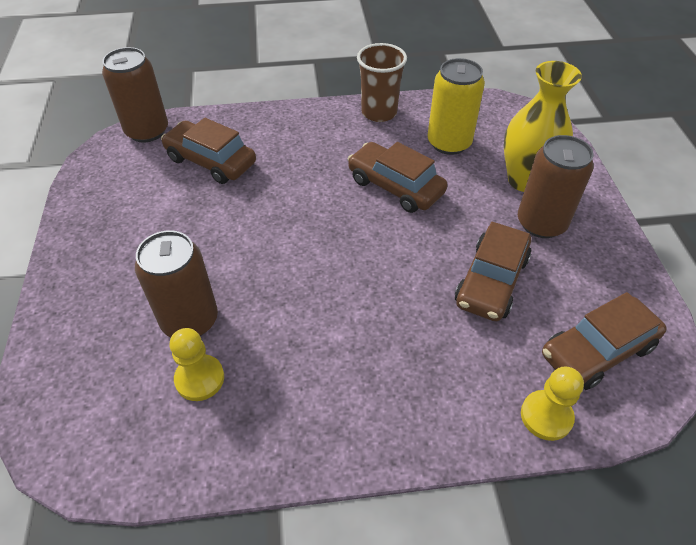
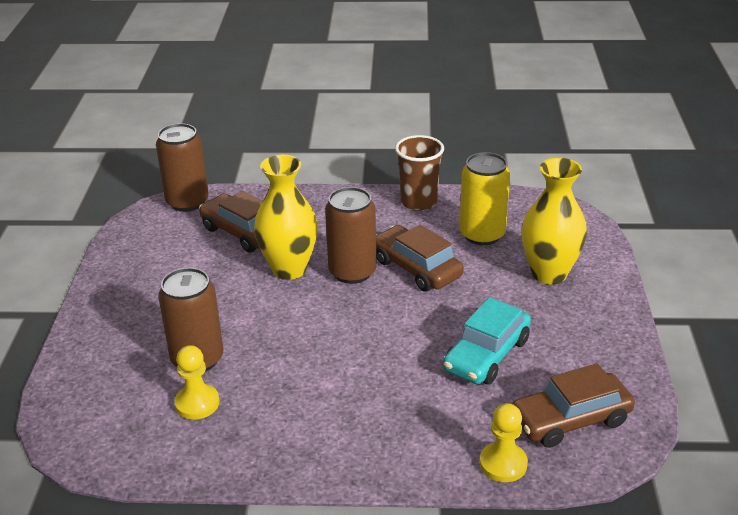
camera: 10 degrees right, 15 degrees down
(267, 199) = (289, 269): none -> yellow vase
(491, 281) = (487, 355): brown car -> turquoise car
(541, 223) = (553, 312): brown can -> brown can (352, 272)

